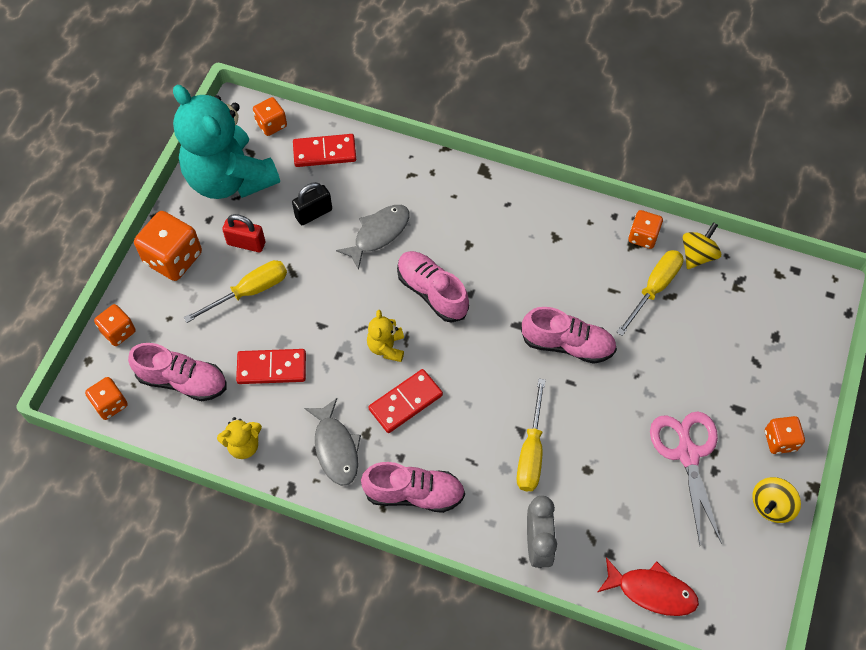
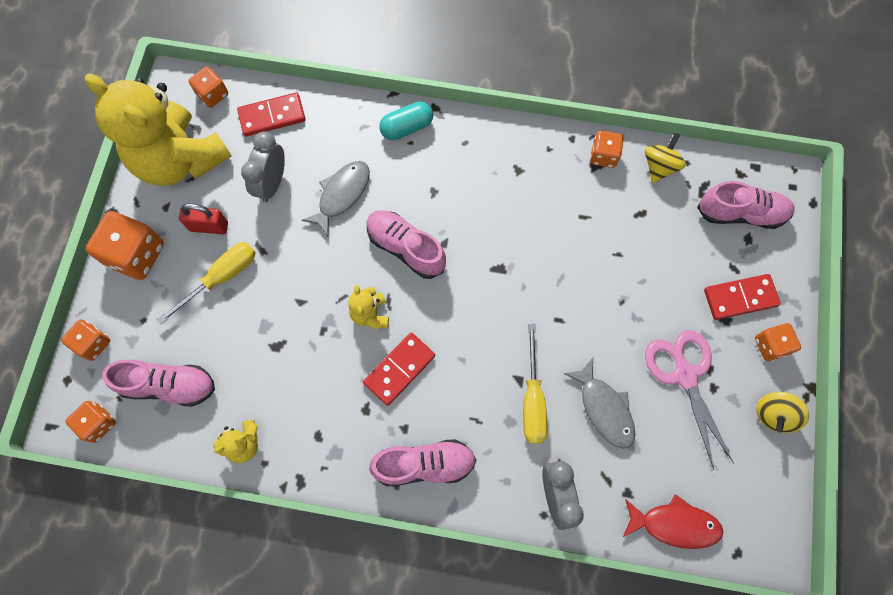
camera: 10 degrees left, 10 degrees up
(230, 178) = (180, 159): turquoise teddy bear -> yellow teddy bear
(272, 368) = (258, 356): red domino -> red domino (740, 297)
(313, 213) = (272, 183): black padlock -> grey clock
(335, 448) = (337, 430): grey fish -> grey fish (604, 408)
(453, 182) = (407, 127): none -> turquoise capsule
(567, 344) = (549, 281): pink shoe -> pink shoe (741, 213)
(654, 288) = (623, 208): yellow screwdriver -> none

